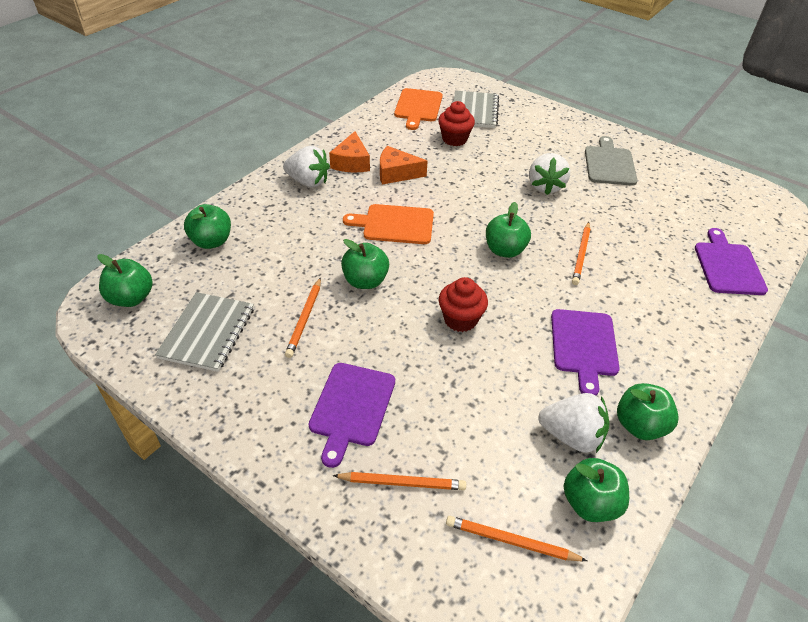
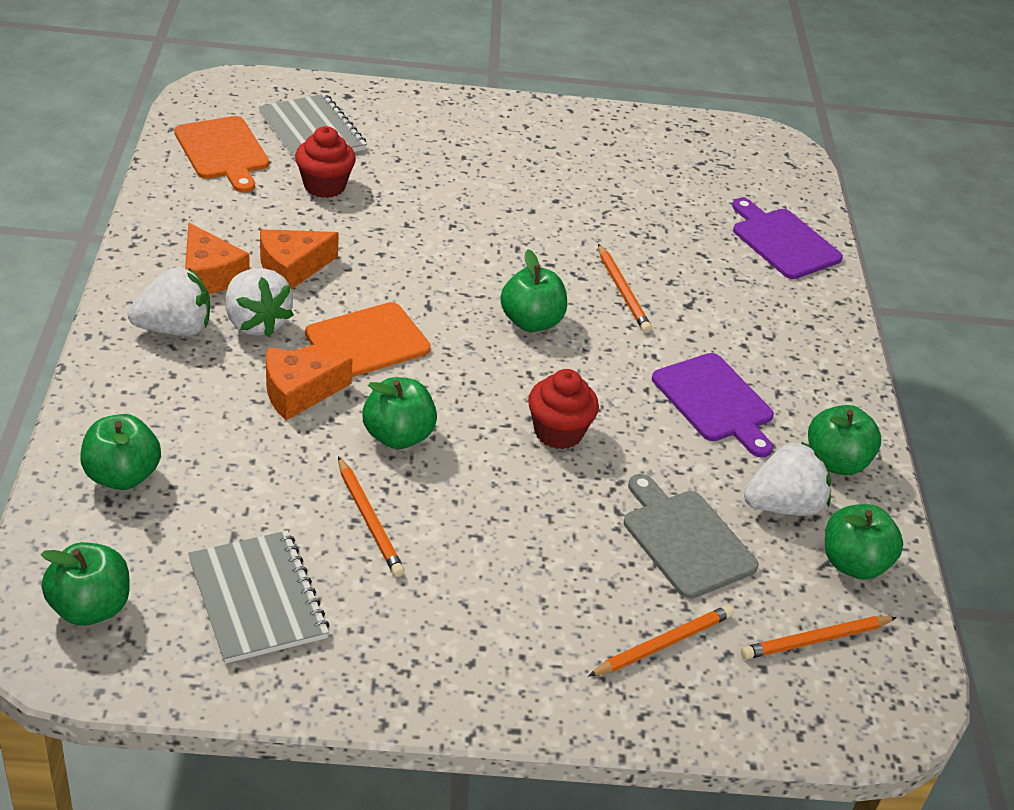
camera: 40 degrees left, 5 degrees down
(336, 236) = (298, 392): none -> orange cheese
(351, 407) = (532, 595): purple cutting board -> none
(545, 186) = (504, 214): white strawberry -> white strawberry (256, 323)
(609, 164) = (555, 154): grey cutting board -> grey cutting board (685, 540)

